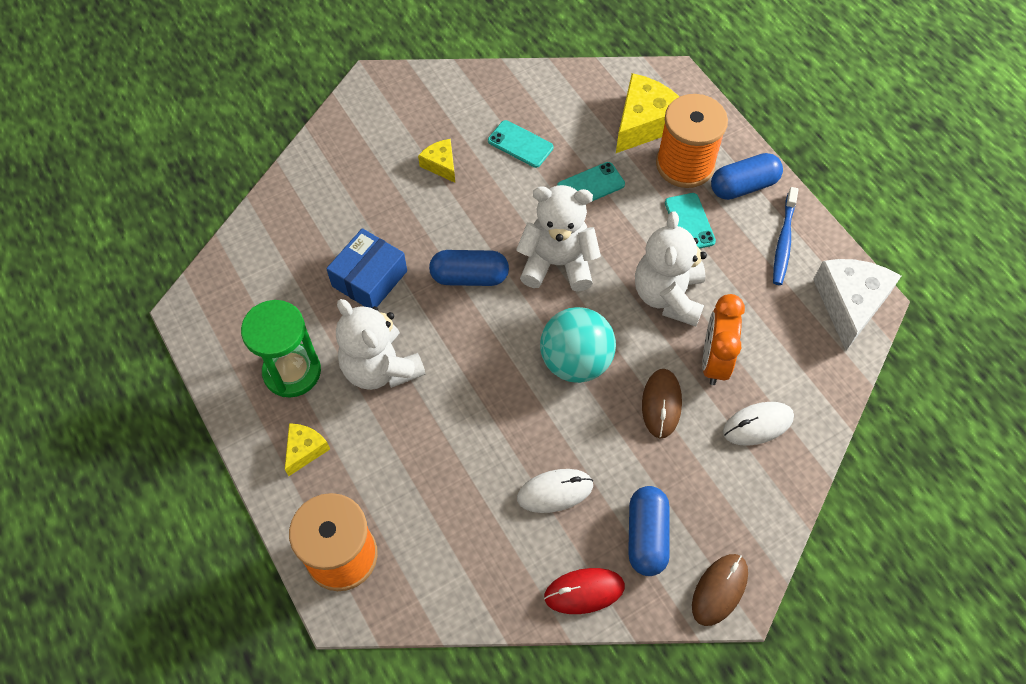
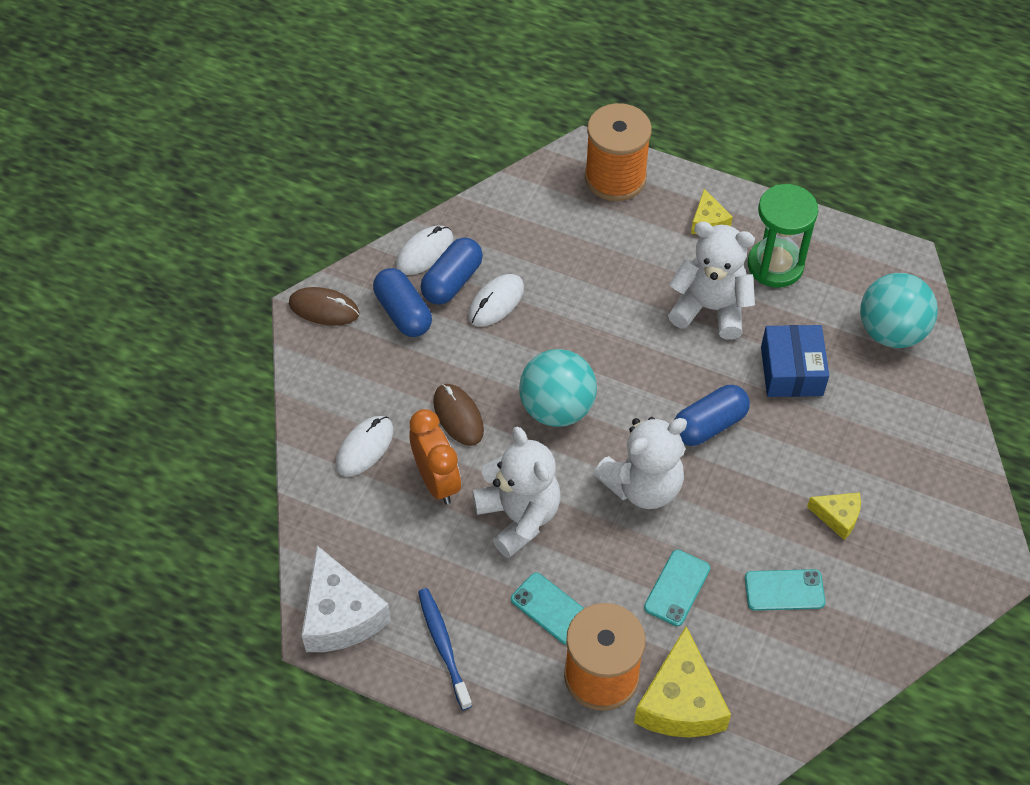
camera: 145 degrees right, 5 degrees down
(265, 261) = (891, 331): none -> turquoise ball
(584, 591) = (424, 252): red mouse -> white mouse
(719, 590) = (324, 309): brown mouse -> brown mouse turned 75 degrees counterclockwise
(743, 186) = (523, 688): blue capsule -> blue capsule (452, 281)

